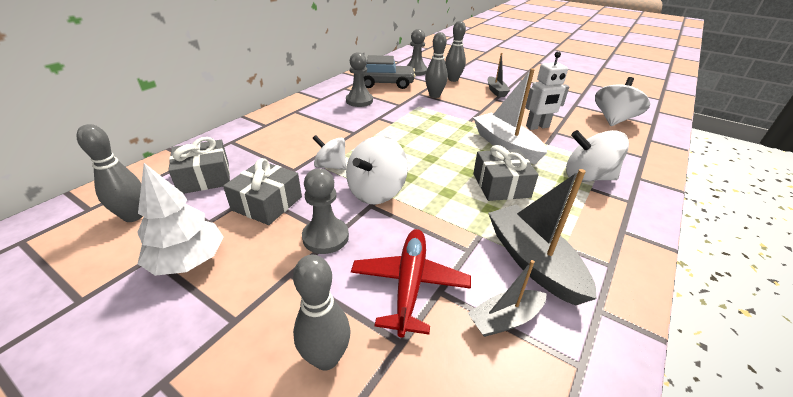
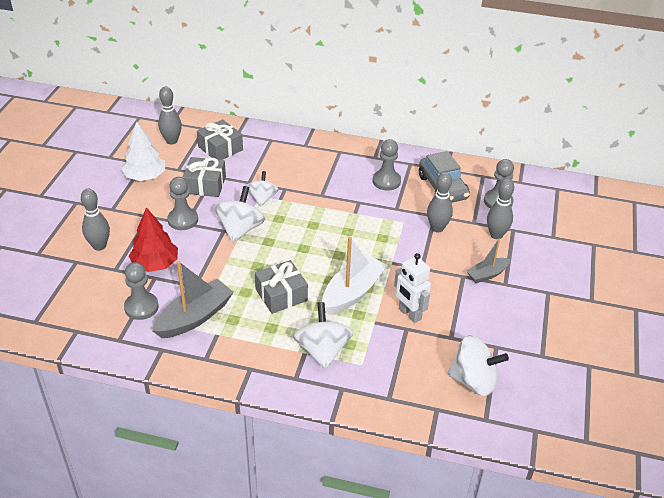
camera: 70 degrees right, 5 degrees up
(376, 192) = (240, 229): white spinning top -> white spinning top turned 90 degrees clockwise
(409, 284) = (155, 264): red plane -> red tree
(505, 319) = (141, 307): grey boat -> grey pawn

